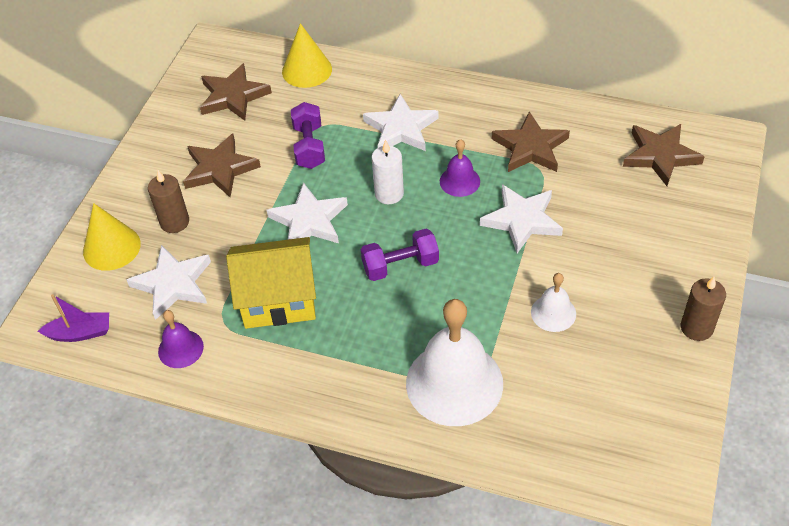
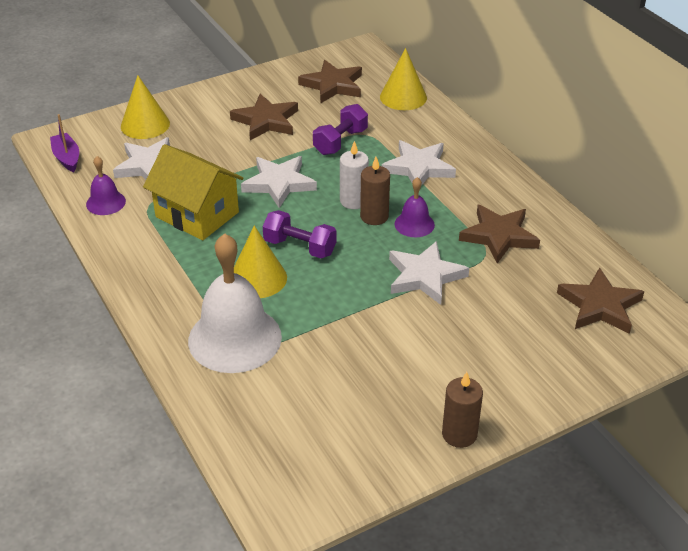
camera: 40 degrees right, 10 degrees down
(80, 333) = (67, 158): purple boat -> purple boat turned 150 degrees counterclockwise
(174, 222) = (198, 133): brown candle -> brown candle (374, 216)
(404, 318) = (258, 278): none -> yellow cone
(553, 313) = (363, 347): white bell -> none

